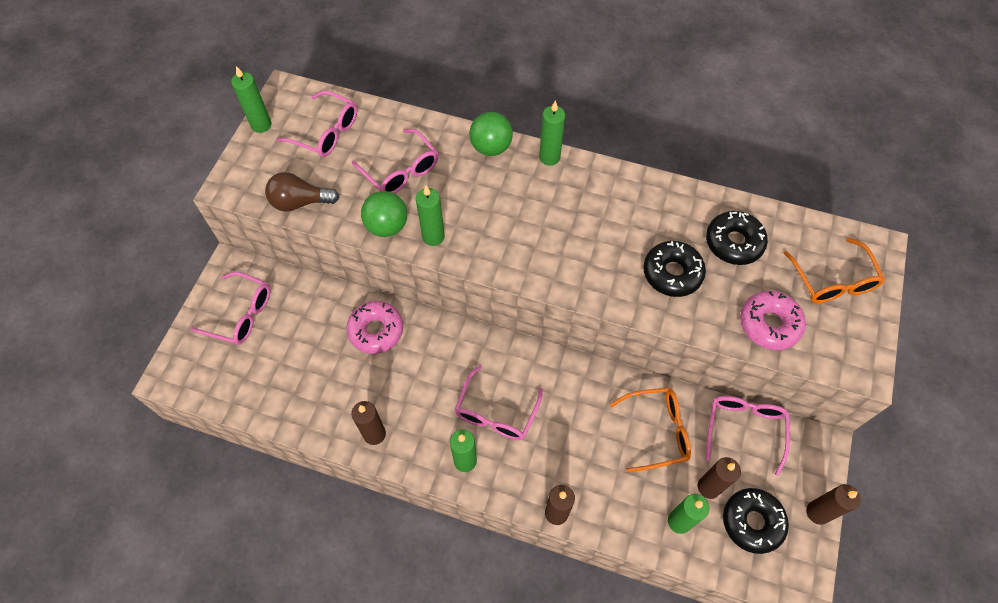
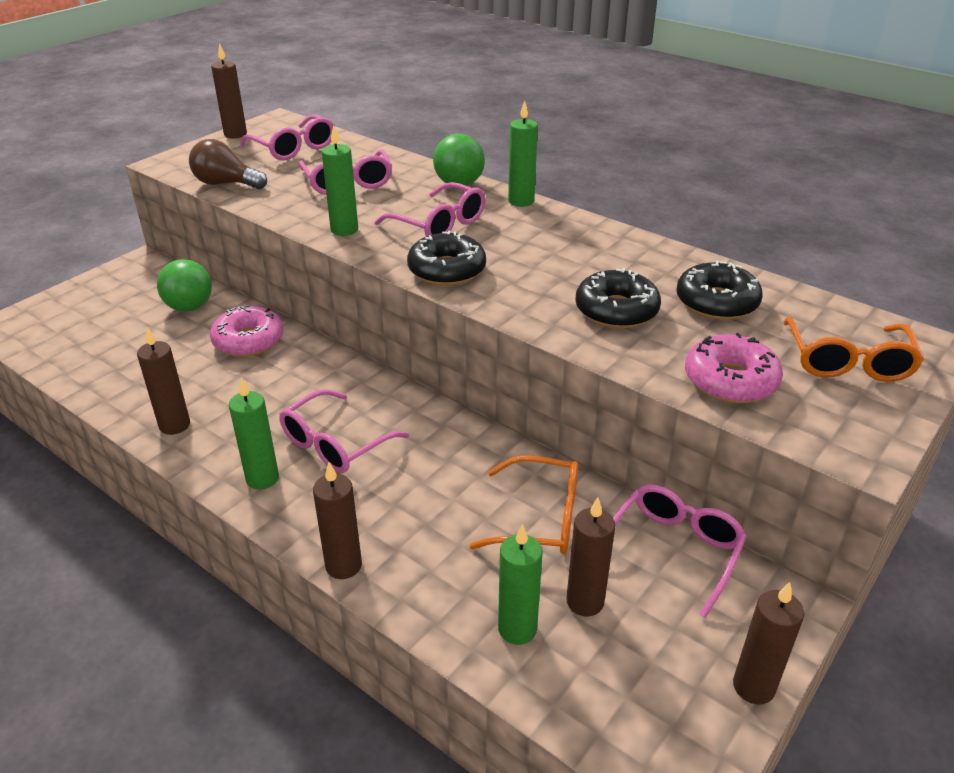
camera: 20 degrees right, 25 degrees down
(241, 314) = (118, 297): pink glasses -> pink glasses (439, 224)
(261, 125) = (235, 134): green candle -> brown candle
(387, 226) = (300, 214): green ball -> green ball (189, 307)
(752, 522) = (635, 665): black donut -> black donut (447, 270)

